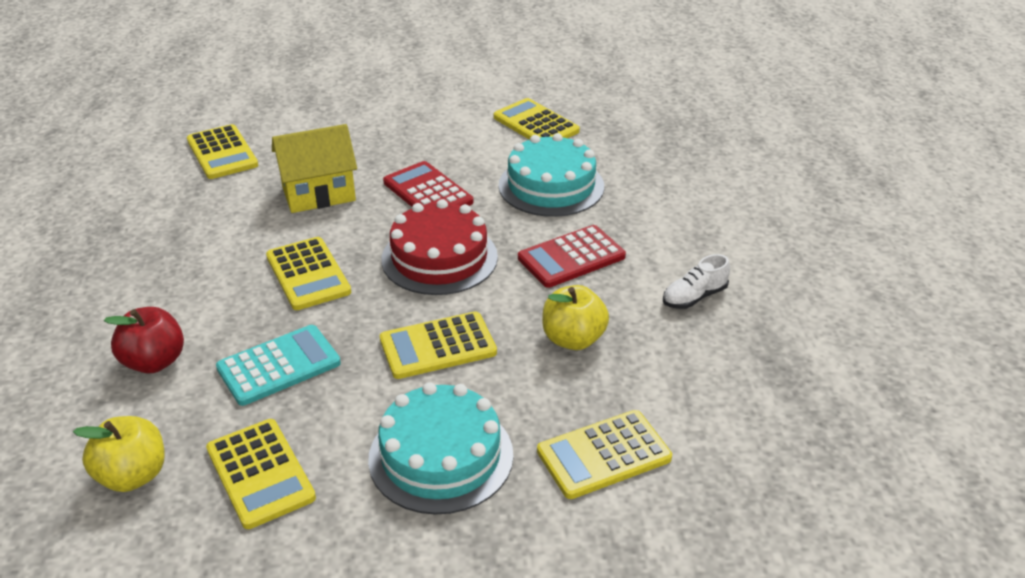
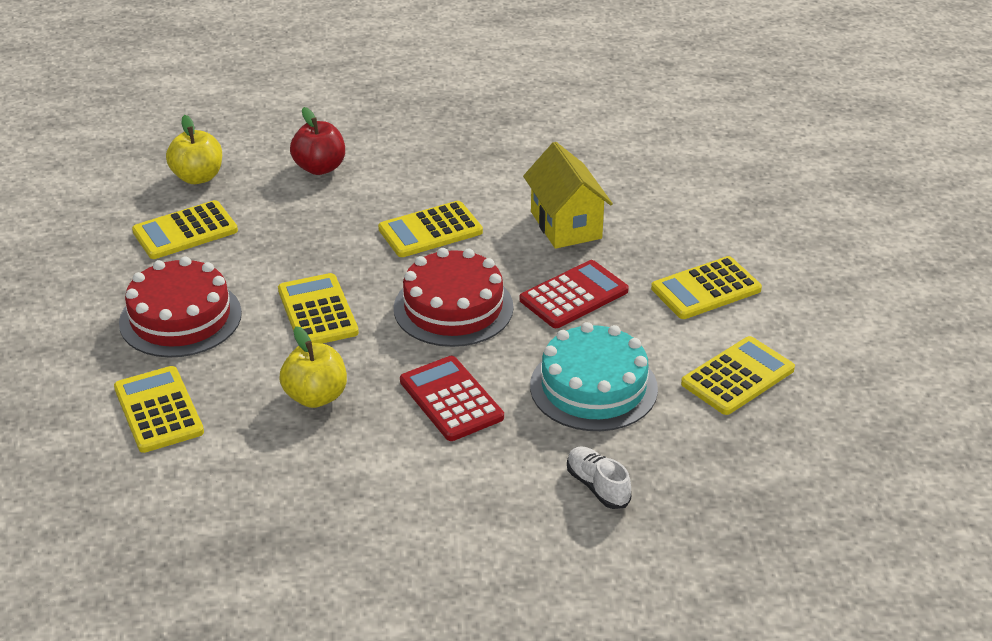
camera: 90 degrees right, 0 degrees up
(222, 153) = (638, 160): yellow calculator -> yellow calculator (706, 289)
(279, 366) = (305, 227): turquoise calculator -> none
(441, 456) = (180, 318): turquoise cake -> red cake
(694, 297) = (374, 491): white shoe -> white shoe (597, 486)

